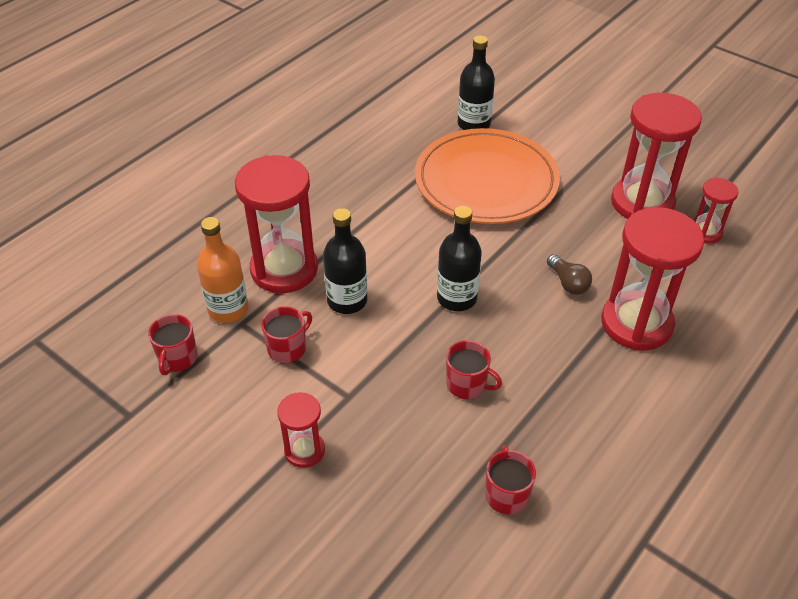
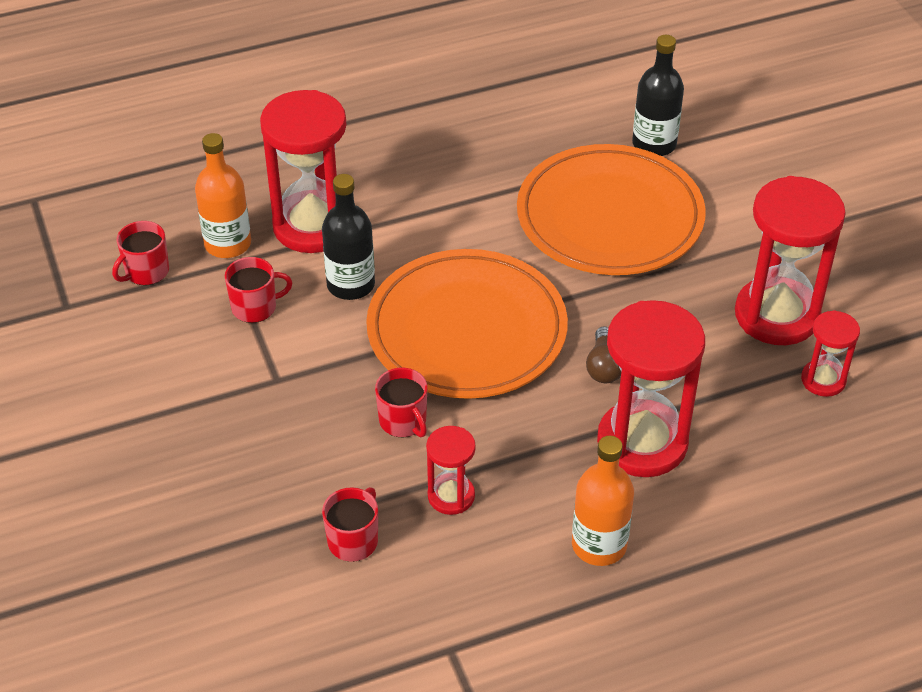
camera: 30 degrees right, 0 degrees up
(304, 450) = (197, 410): red hourglass -> red hourglass (451, 496)
(457, 298) = (467, 330): black bottle -> orange plate
(672, 409) = (599, 545): none -> orange bottle

